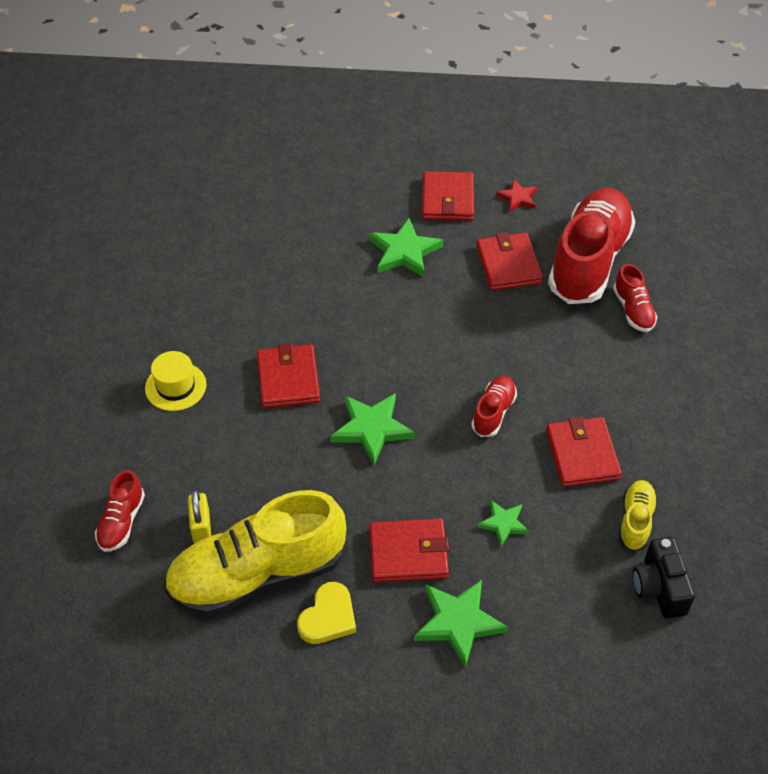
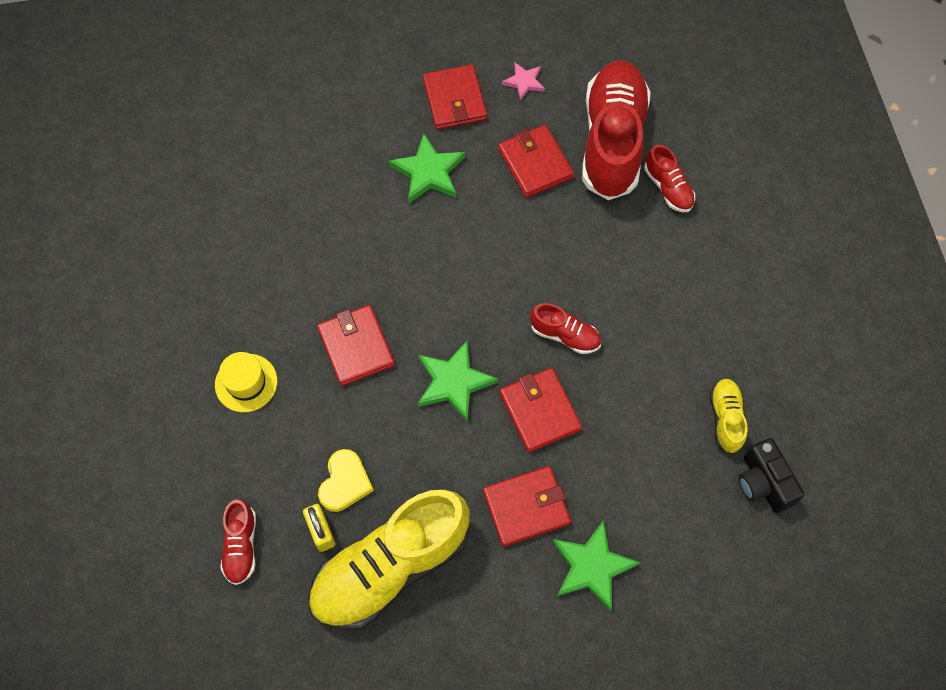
camera: 15 degrees left, 15 degrees up
(328, 617) = (470, 593): yellow heart -> yellow heart (345, 482)
(493, 412) = (565, 335): red shoe -> red shoe turned 105 degrees clockwise
(503, 523) = (606, 453): green star -> none
(518, 198) = (524, 82): red star -> pink star
(582, 454) = (660, 360): red wallet -> red wallet (540, 411)

